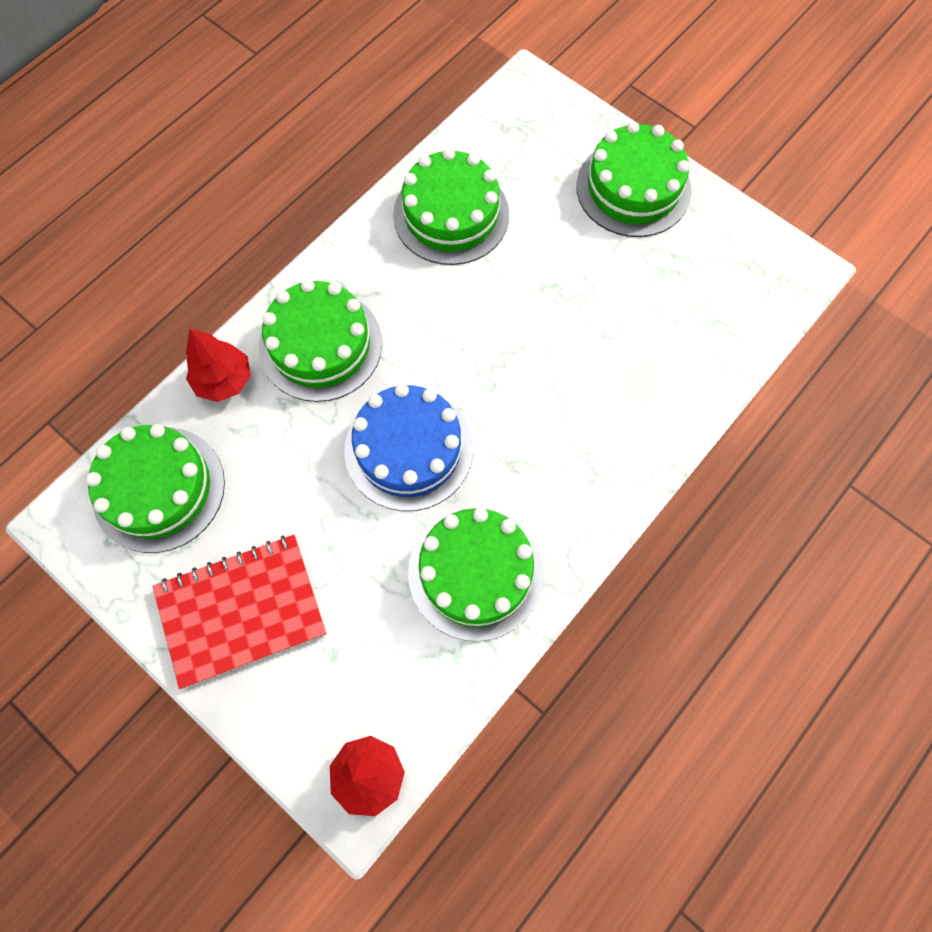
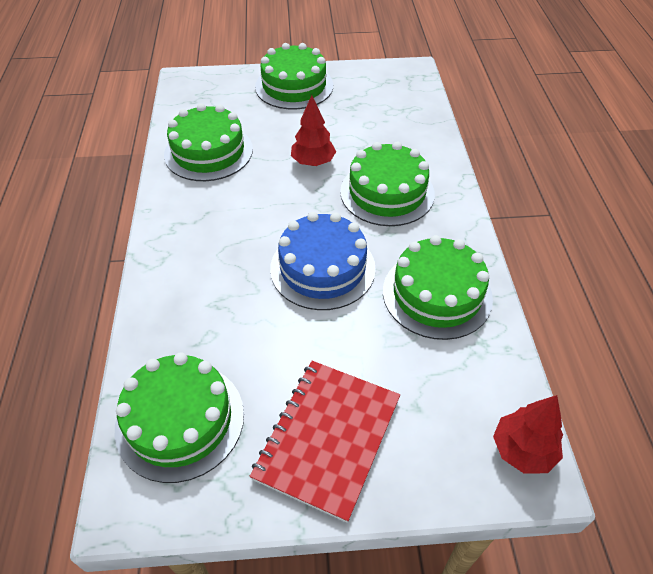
camera: 45 degrees left, 20 degrees down
(224, 380) = (156, 323): red tree -> red tree (313, 162)
(320, 345) = (202, 259): green cake -> green cake (387, 192)

